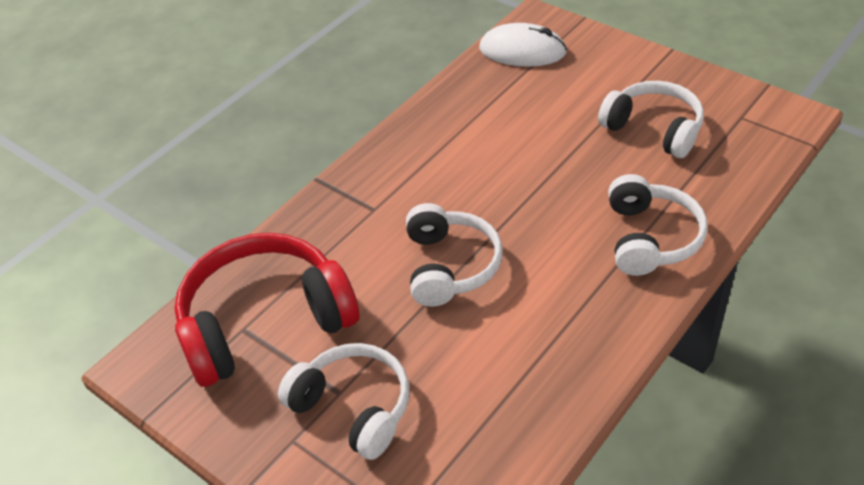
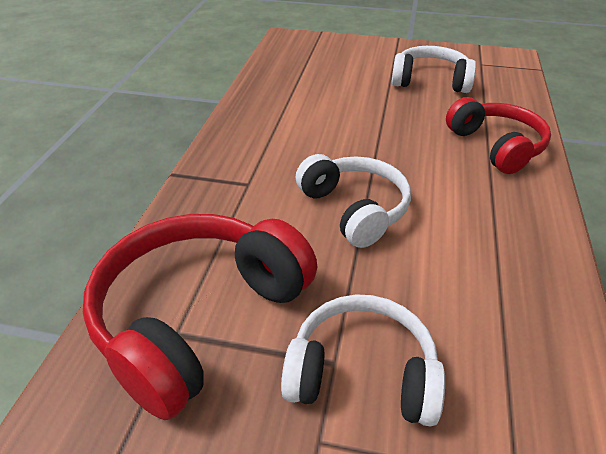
camera: 30 degrees left, 5 degrees down
(522, 50) = (292, 55): white mouse -> none
(650, 238) = (496, 146): white headphones -> red headphones

